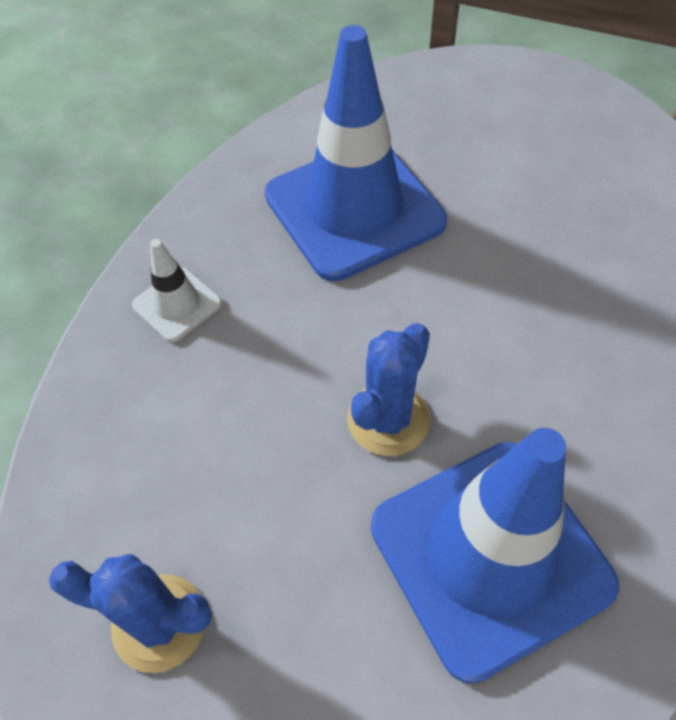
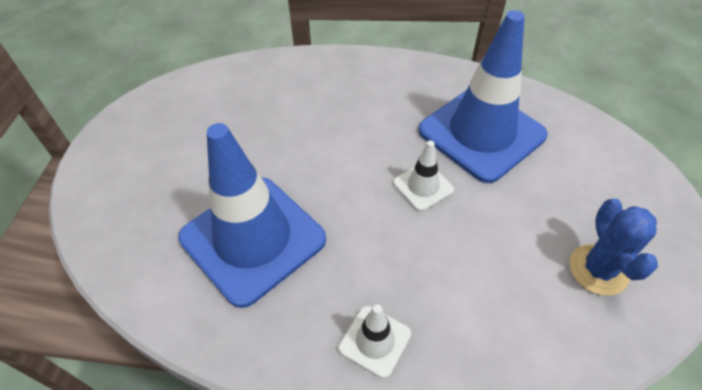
camera: 105 degrees left, 5 degrees down
(388, 419) = (423, 186): blue cactus -> white traffic cone

